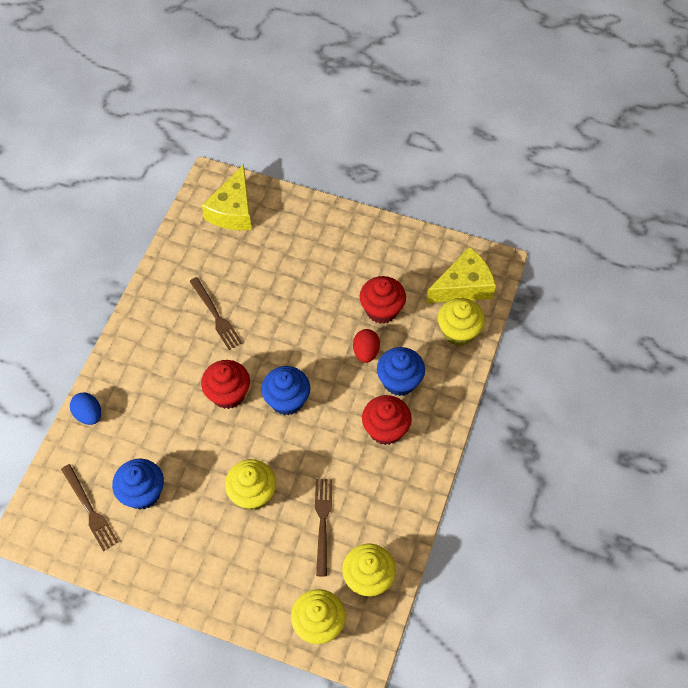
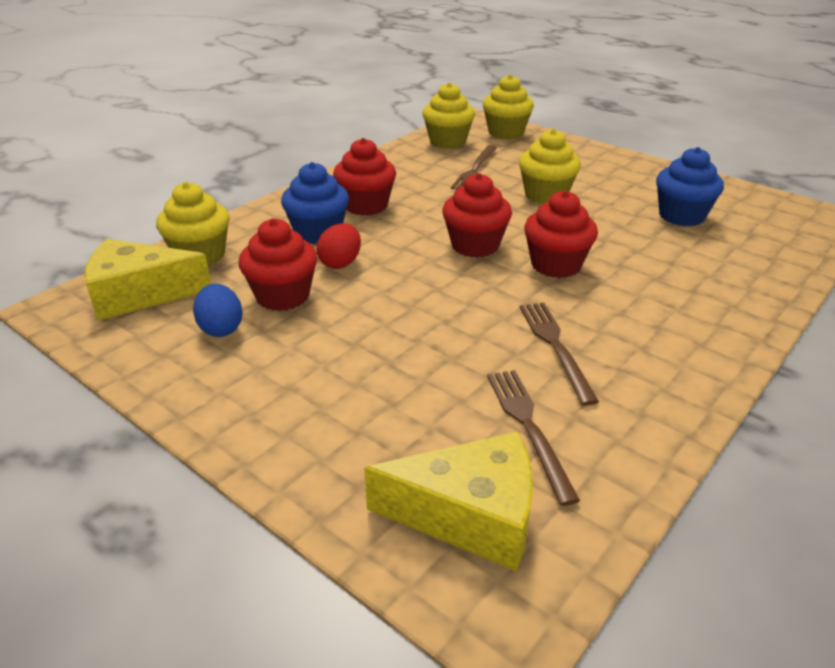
camera: 160 degrees left, 25 degrees down
(89, 414) = (771, 285): blue egg -> blue egg (221, 328)
(89, 509) = (749, 216): brown fork -> brown fork (528, 427)
(233, 211) = (470, 515): yellow cheese -> yellow cheese turned 60 degrees clockwise
(287, 400) = (475, 246): blue cupcake -> red cupcake

